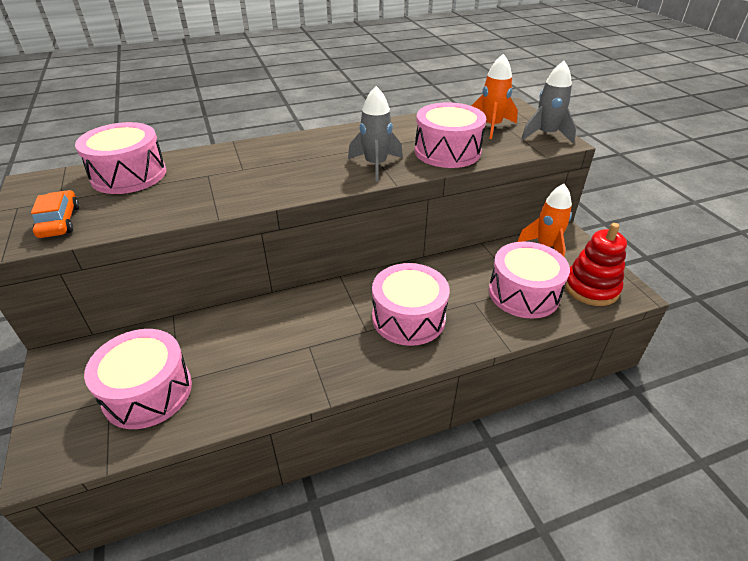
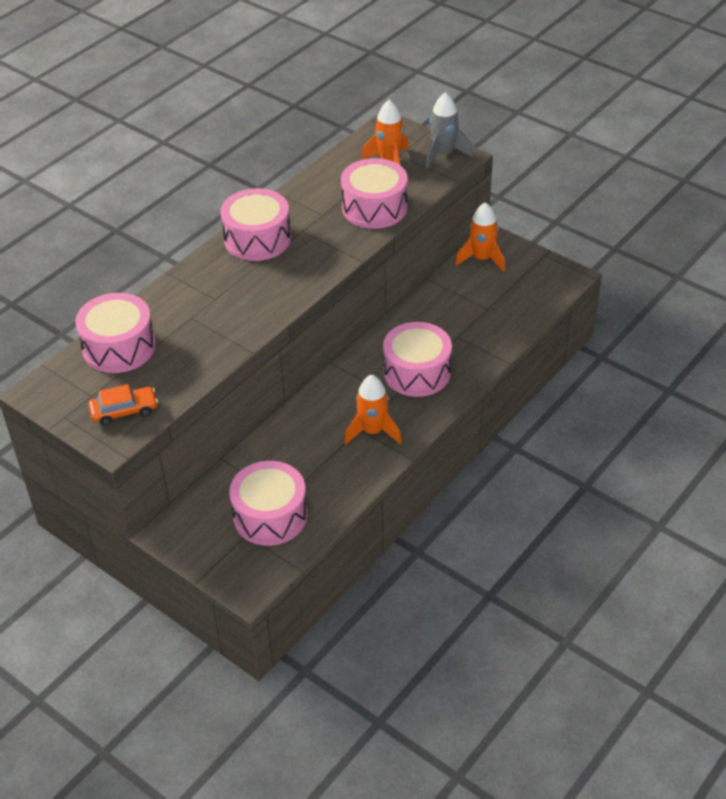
camera: 30 degrees left, 5 degrees up
(60, 222) = (124, 411): orange car -> orange car turned 120 degrees clockwise
(318, 355) = (373, 431): none -> orange rocket
(376, 165) = (327, 247): grey rocket -> none
(523, 293) = (491, 312): pink drum -> pink drum (257, 239)
(591, 288) = (539, 284): red stacking toy -> none

